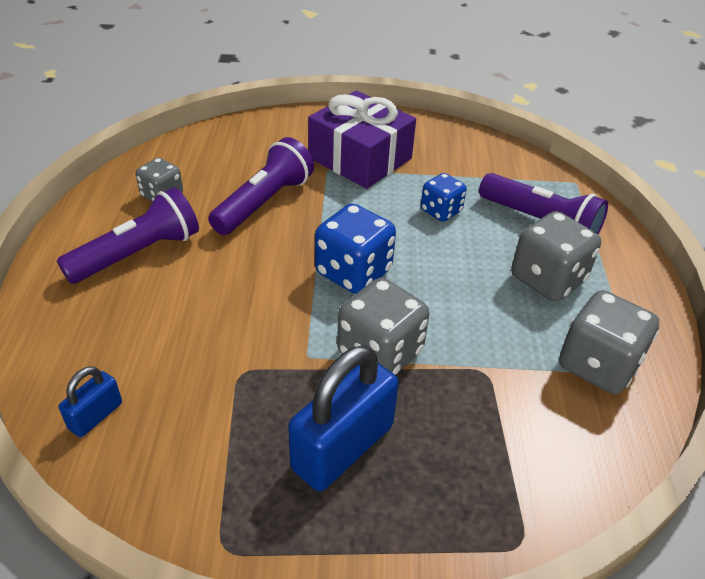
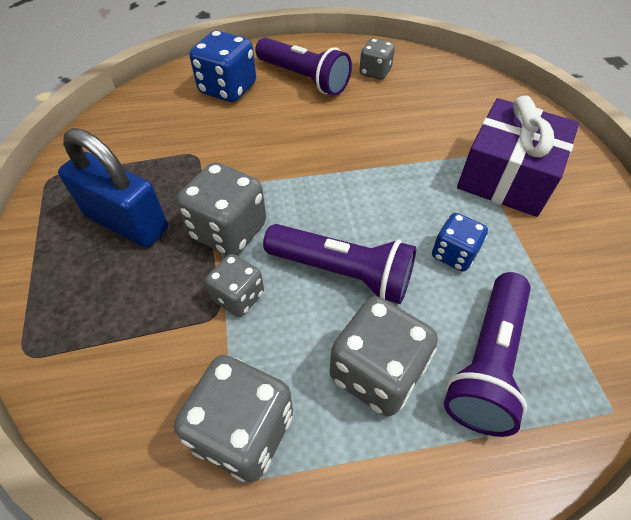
camera: 80 degrees right, 10 degrees up
(95, 416) = (152, 101): blue padlock -> none
(264, 202) = (396, 125): purple flashlight -> purple flashlight (342, 272)
(353, 272) = (326, 198): blue dice -> blue dice (228, 89)
(466, 354) = (238, 297): none -> grey dice

